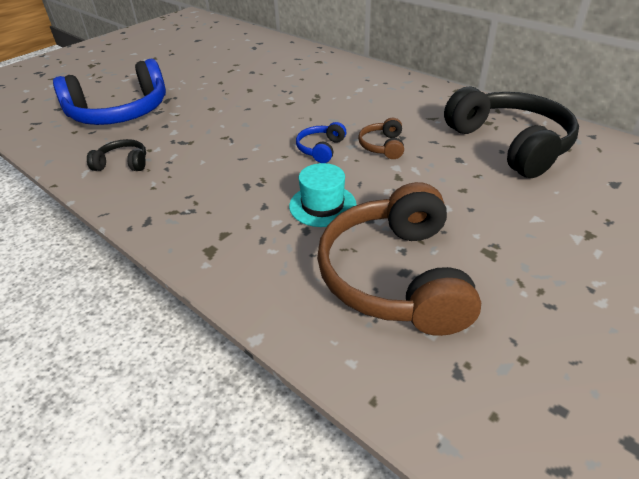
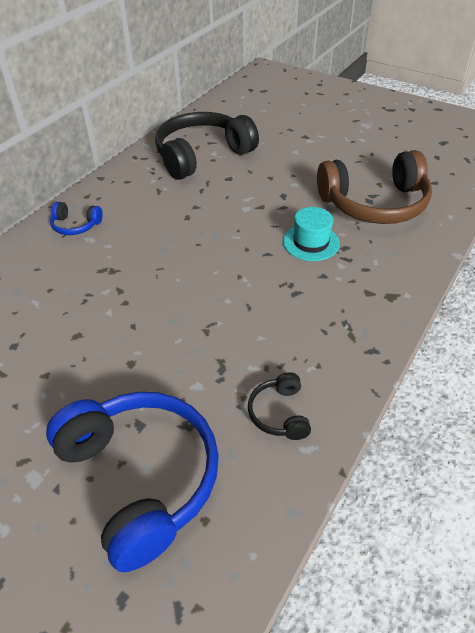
camera: 100 degrees left, 5 degrees up
(320, 149) = (222, 253): blue headphones -> blue headphones (75, 225)
(382, 146) = (212, 217): brown headphones -> none

